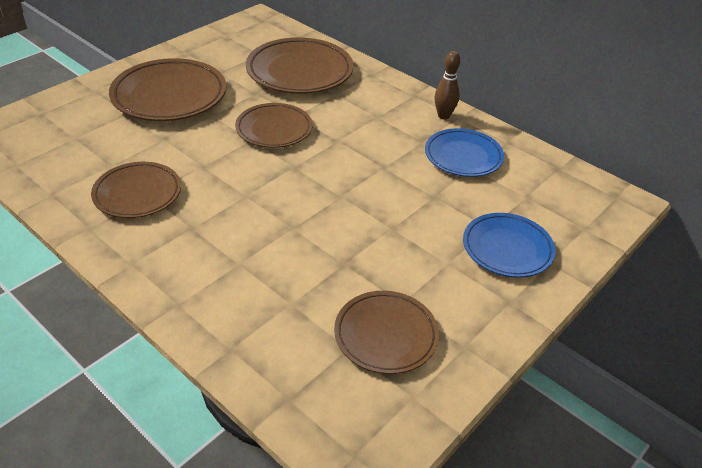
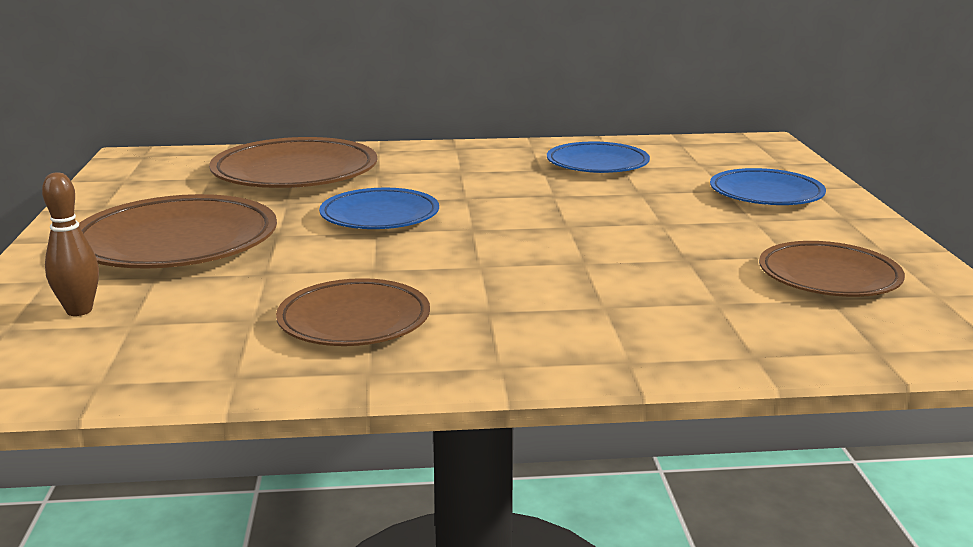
camera: 45 degrees left, 20 degrees down
(274, 129) = (380, 216): brown plate -> blue plate
(443, 116) = (516, 150): brown bowling pin -> brown bowling pin (79, 311)

